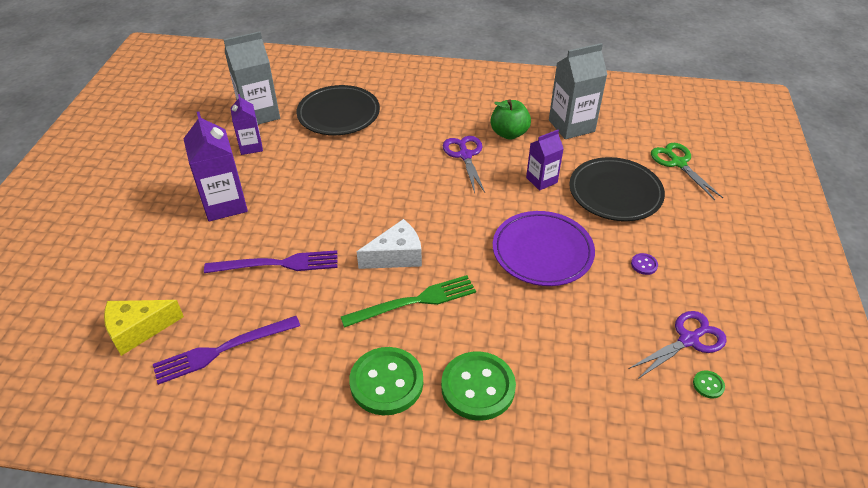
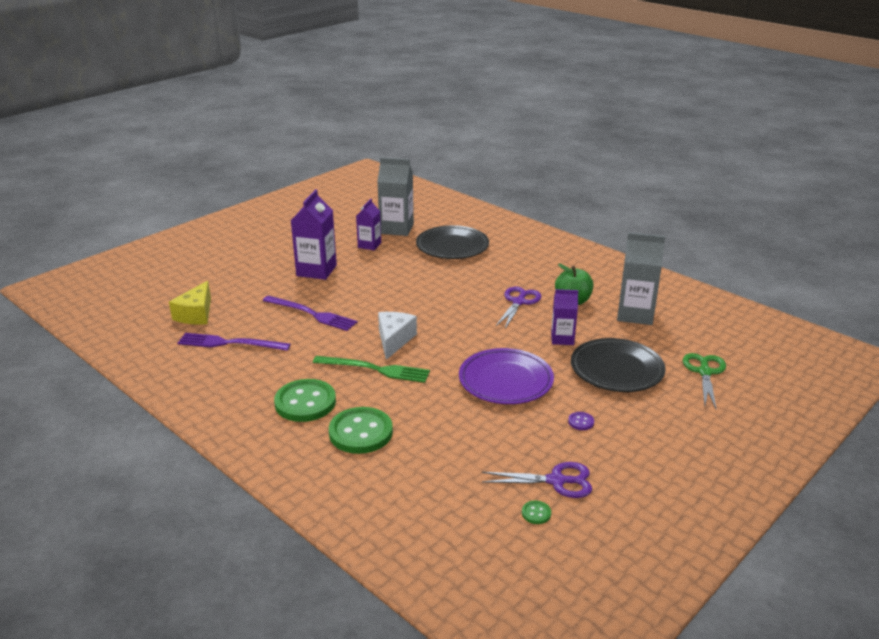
camera: 35 degrees right, 15 degrees down
(138, 330) = (196, 314): yellow cheese -> yellow cheese turned 90 degrees counterclockwise
(396, 256) = (394, 340): white cheese -> white cheese turned 90 degrees counterclockwise

